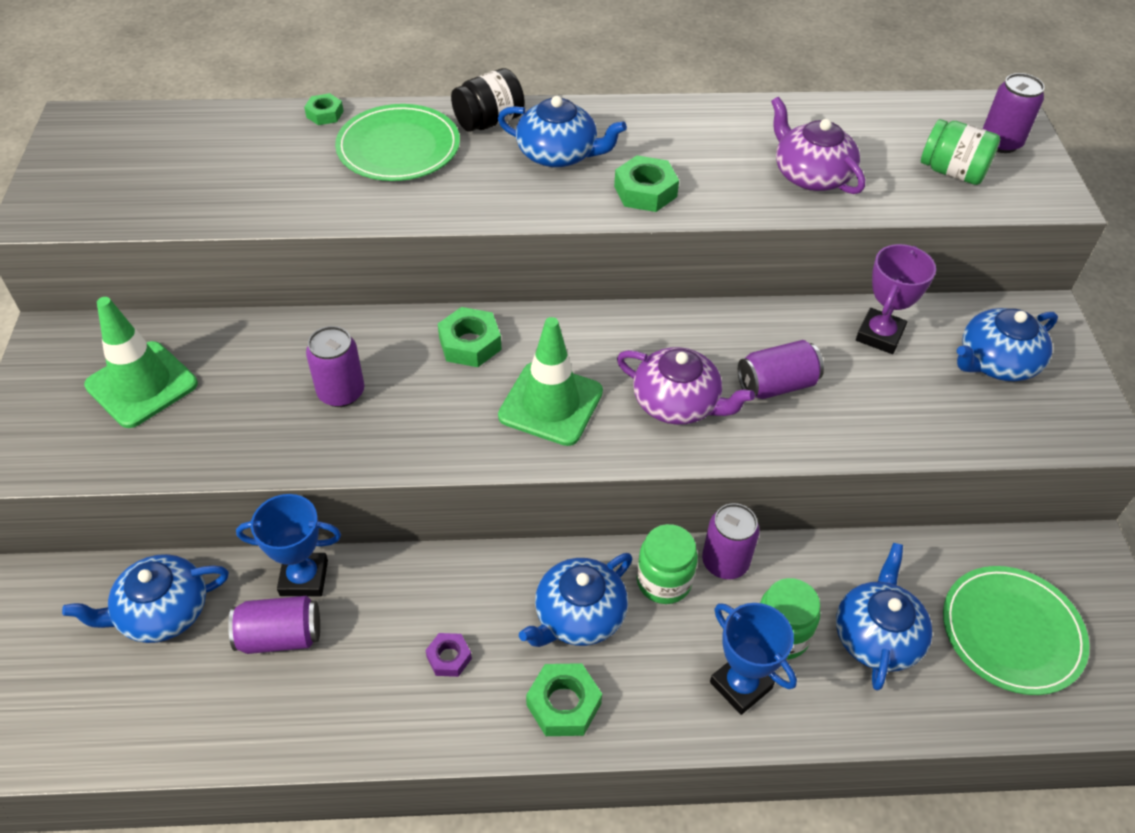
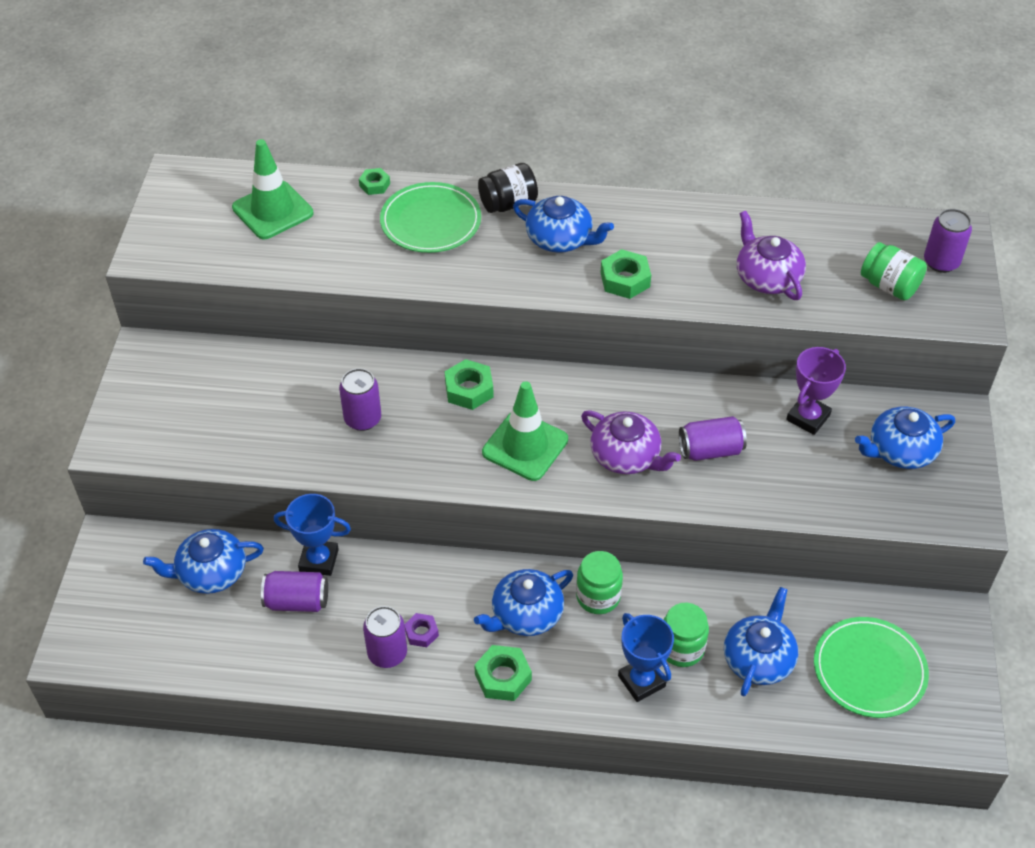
camera: 10 degrees right, 0 degrees up
(142, 385) = (211, 396): green traffic cone -> green traffic cone (272, 210)
(725, 562) = (650, 588): purple can -> purple can (387, 653)

